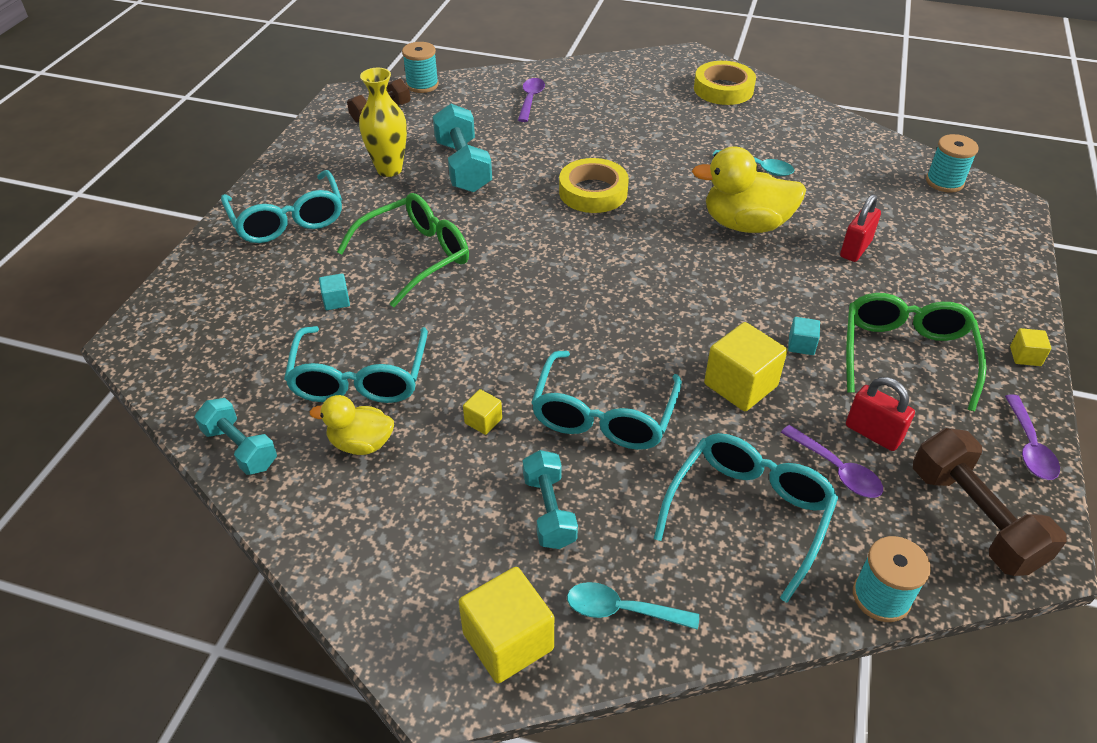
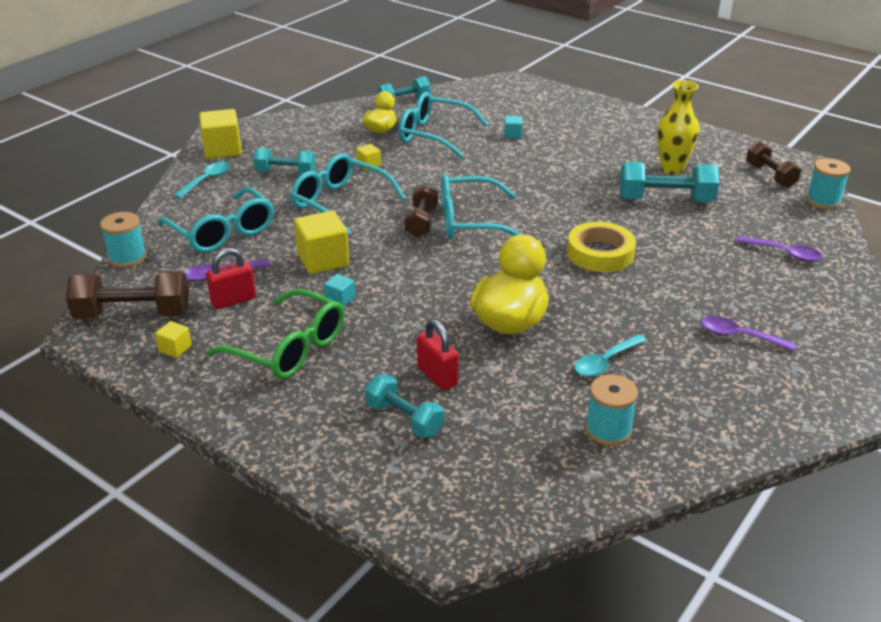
camera: 110 degrees right, 10 degrees down
(288, 220) = (615, 127): turquoise glasses -> turquoise glasses (469, 221)
(416, 256) = (547, 165): green glasses -> none
(607, 327) = (421, 222): none -> brown dumbbell
(723, 89) = (793, 392): yellow tape -> none
(922, 253) = (404, 419): none -> turquoise dumbbell
(944, 182) = (519, 501): turquoise spool -> turquoise spool (608, 430)
(1025, 356) = (233, 418): yellow cube -> yellow cube (175, 348)
(1029, 447) = (155, 369): purple spoon -> purple spoon (739, 336)

